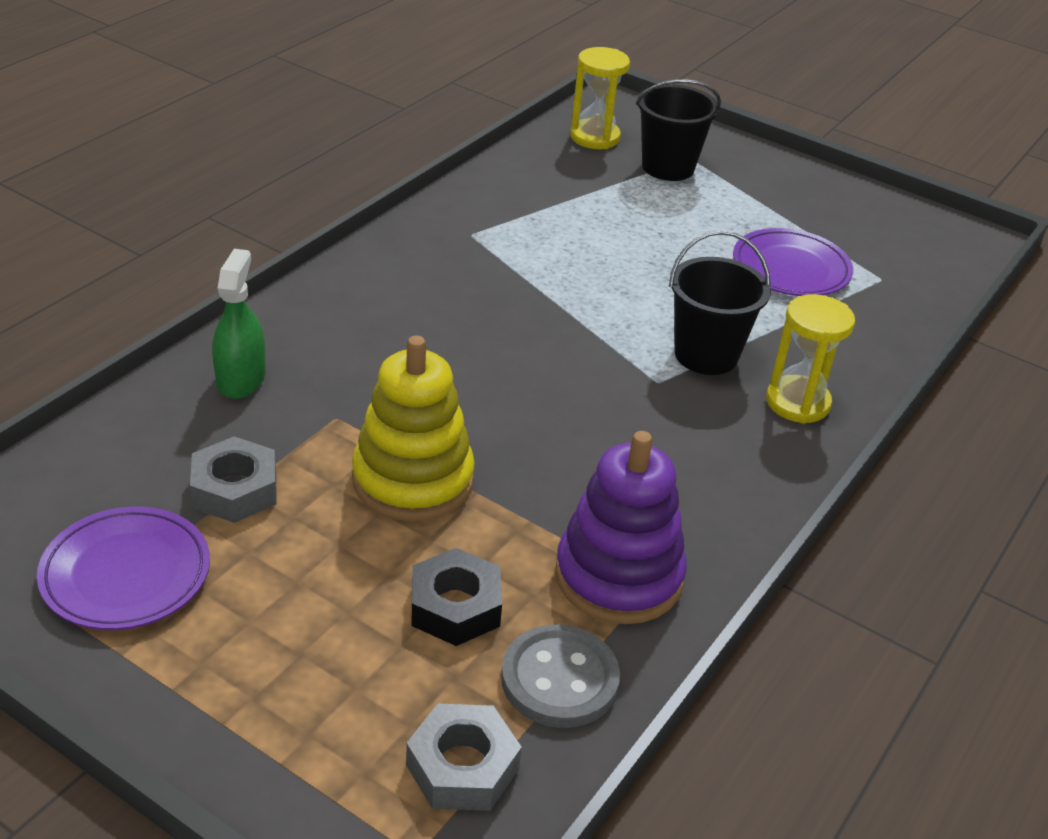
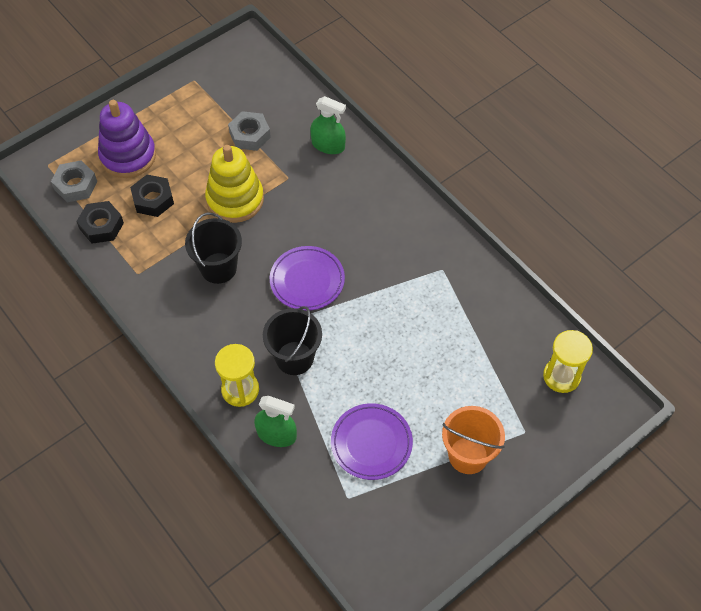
camera: 110 degrees right, 20 degrees up
(126, 574) = (211, 96): purple plate -> purple plate (307, 280)
(559, 679) = (101, 226): grey button -> black nut
(618, 576) = (147, 263): purple stacking toy -> purple stacking toy (128, 156)
(668, 167) = (513, 412): black bucket -> black bucket (218, 268)
(751, 195) = (468, 455): none -> orange bucket
(842, 354) = (276, 434): none -> green spray bottle

